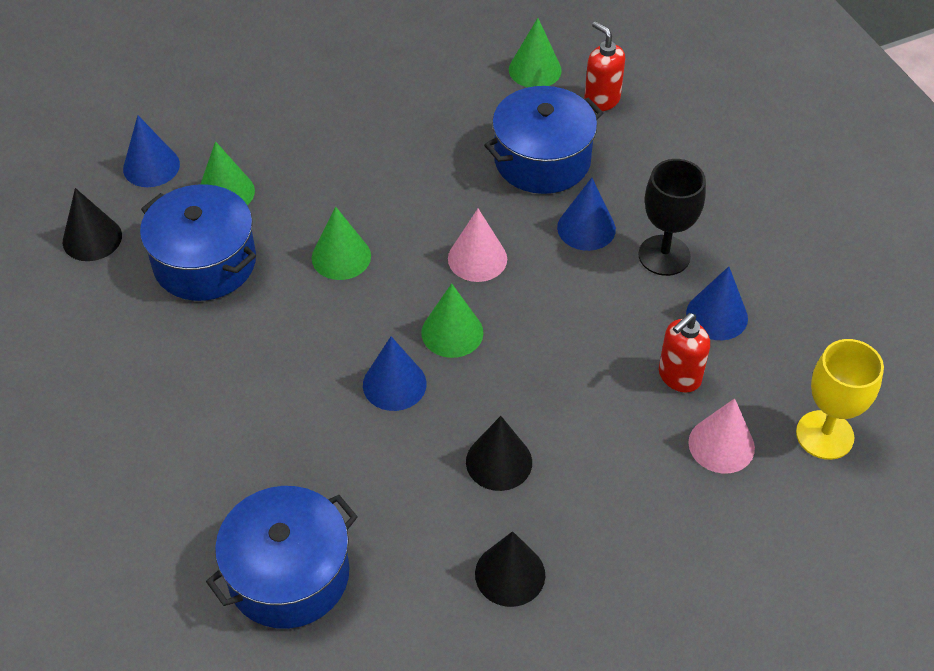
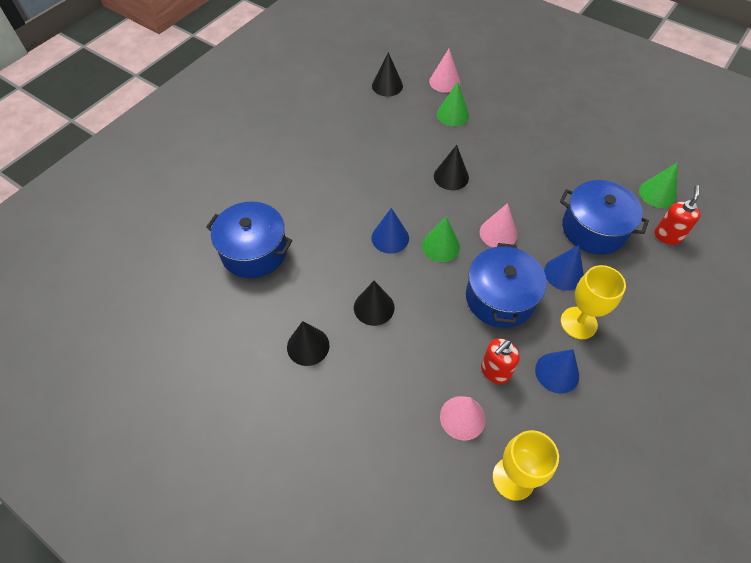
camera: 60 degrees right, 5 degrees up
(151, 166) = (444, 82): blue cone -> pink cone
(205, 262) = (405, 129): blue pot -> blue pot (500, 298)
(341, 257) = (451, 176): green cone -> black cone
(664, 255) = (578, 323): black goblet -> yellow goblet
(679, 377) = (495, 371): red soap dispenser -> red soap dispenser turned 60 degrees counterclockwise

